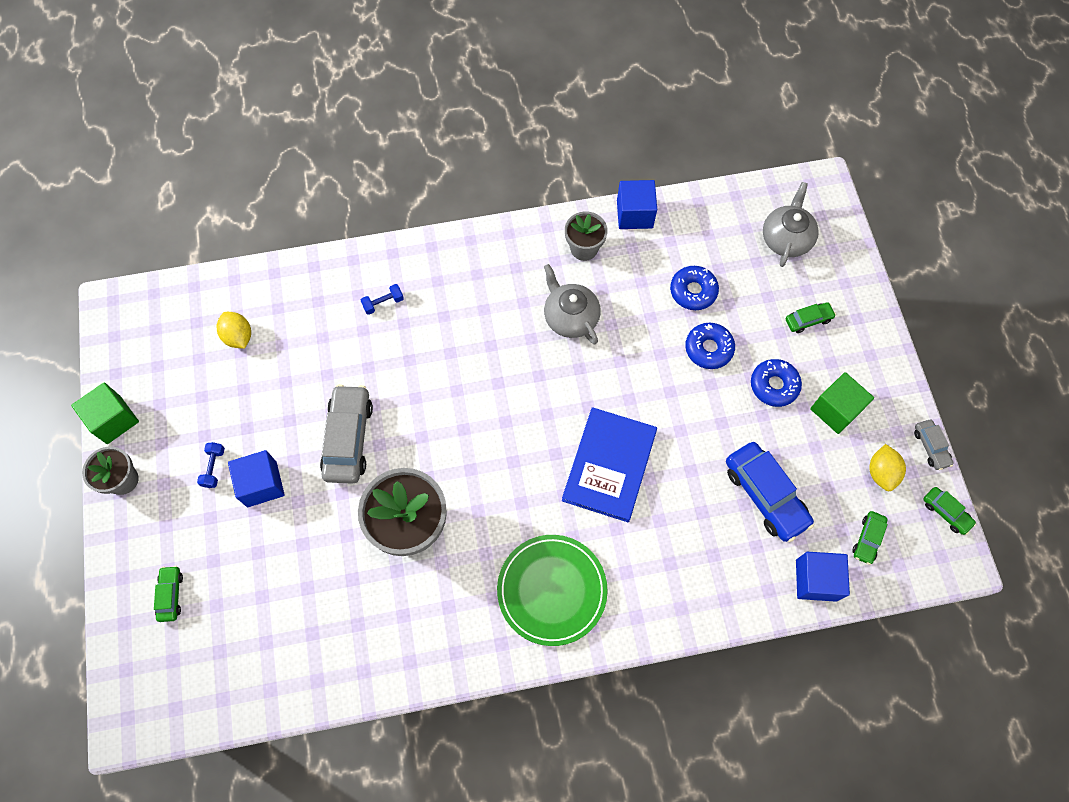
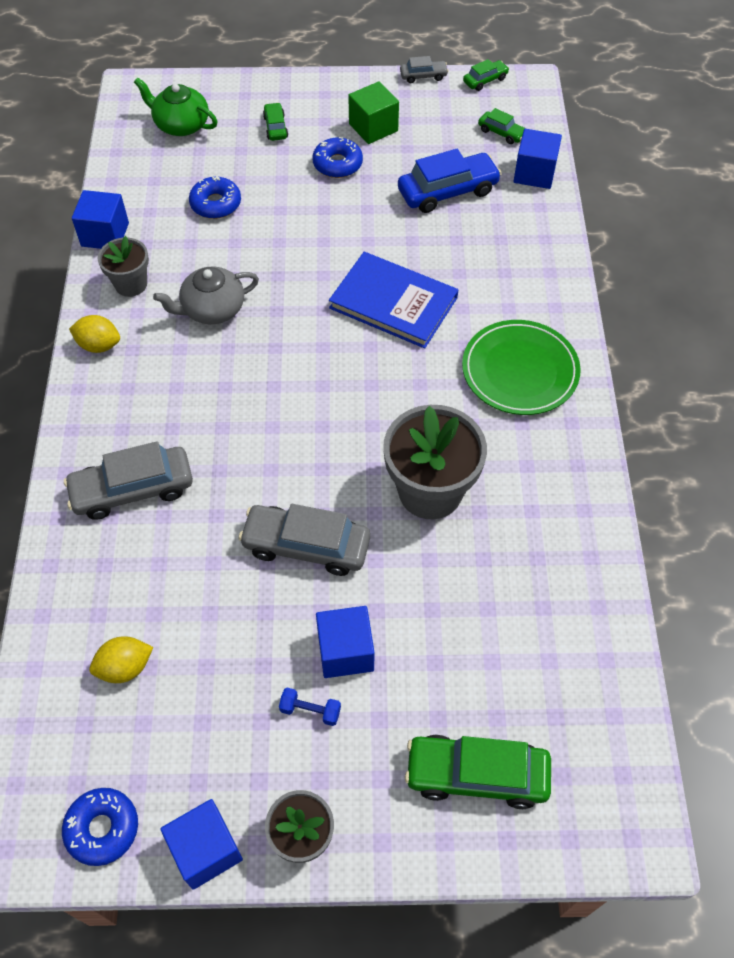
camera: 80 degrees left, 10 degrees down
(113, 420) = (206, 850): green cube -> blue cube
(171, 595) = (476, 775): green car -> green car, size x1.96
(383, 303) = (133, 489): blue dumbbell -> grey car
(708, 349) = (284, 204): blue donut -> blue donut (102, 828)
(786, 238) = (181, 125): grey teapot -> green teapot
(881, 472) = (441, 111): yellow lemon -> yellow lemon (99, 345)

